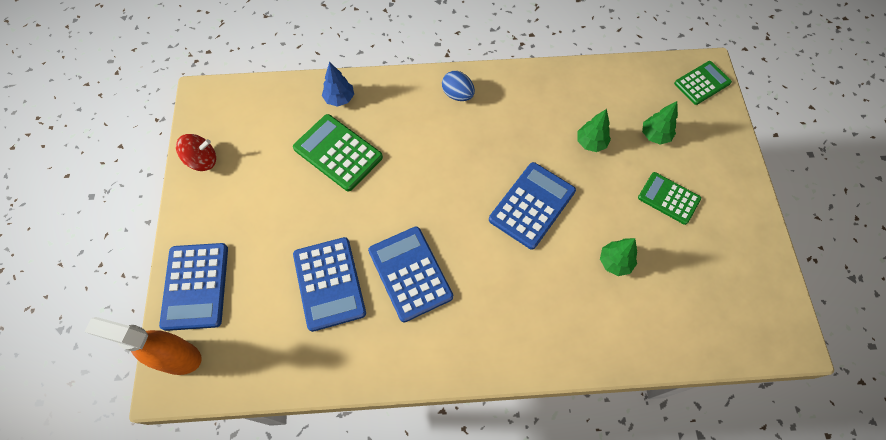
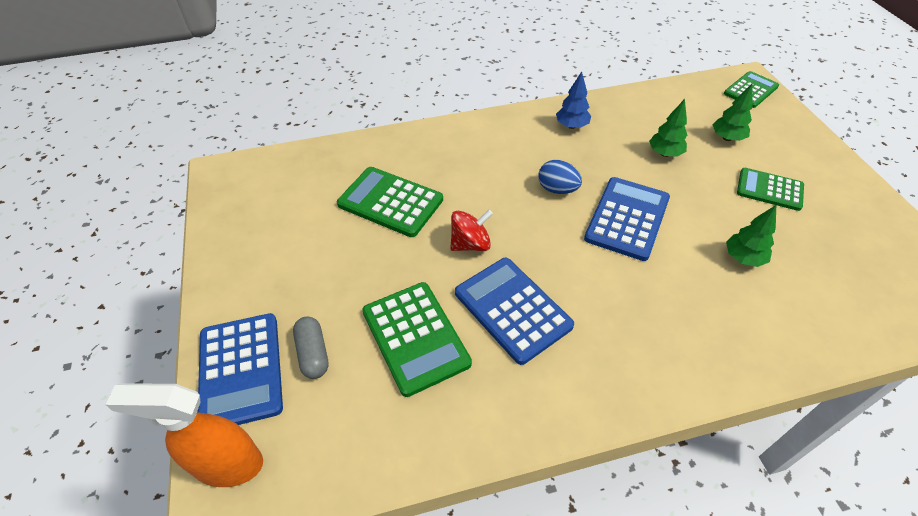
camera: 10 degrees left, 15 degrees down
(202, 160) = (229, 233): red spinning top -> red spinning top (470, 244)
(250, 282) = (313, 353): none -> grey capsule
(329, 283) = (415, 337): blue calculator -> green calculator
(339, 99) = (379, 153): blue tree -> blue tree (571, 126)
(458, 94) = (507, 132): blue egg -> blue egg (557, 189)

